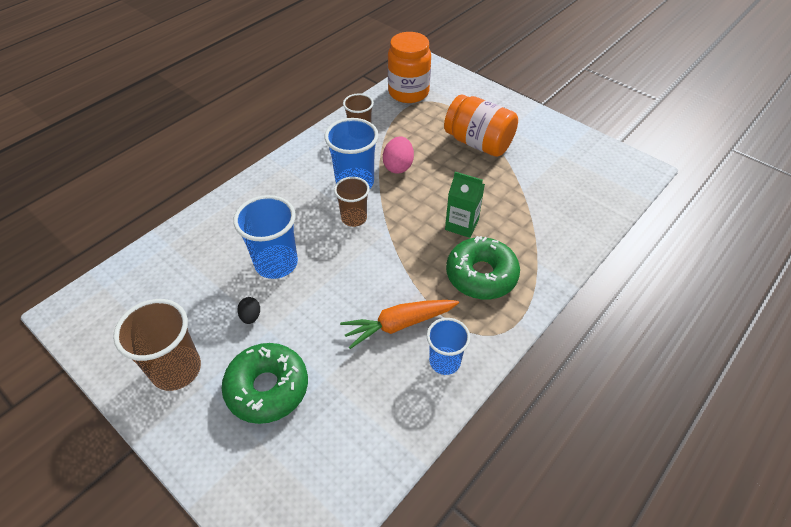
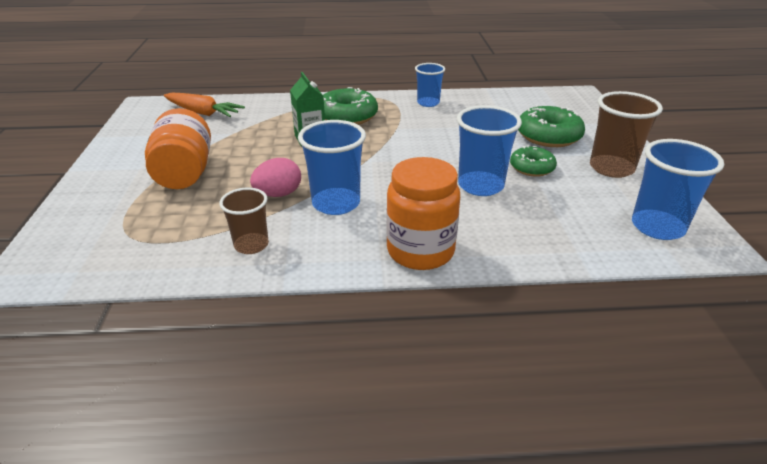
camera: 135 degrees left, 15 degrees down
(114, 306) = (657, 227): none -> blue cup
(251, 316) = (532, 168): black egg -> green donut
(354, 218) = (378, 180): brown cup -> none
(399, 324) = (432, 122): orange carrot -> orange carrot (203, 113)
(408, 92) = (119, 257): orange jar -> orange jar (420, 251)

